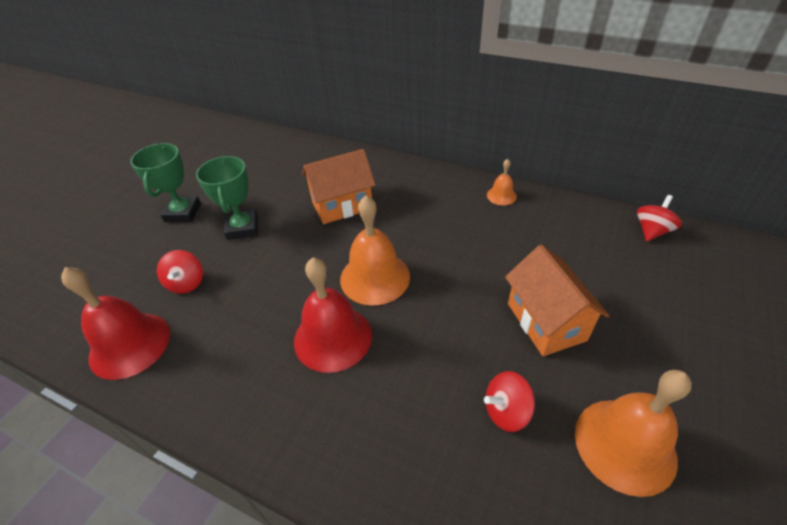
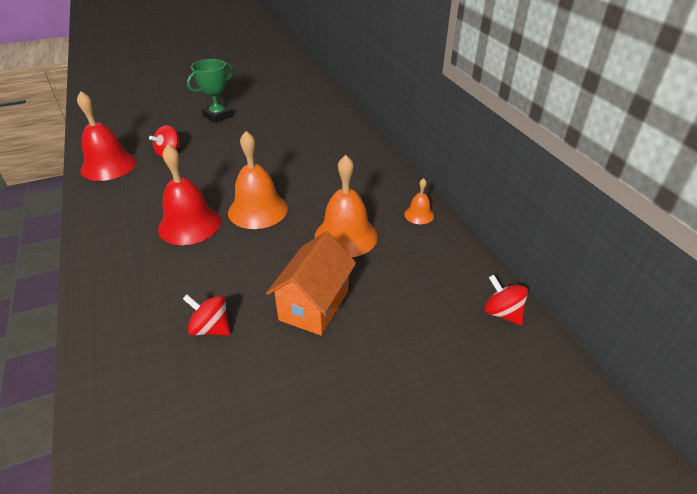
camera: 40 degrees right, 5 degrees down
(243, 228) = (233, 140): green trophy -> none
(342, 205) = (304, 159): orange house -> none
(625, 445) = (242, 402): orange bell -> orange bell (346, 236)
(652, 231) = (502, 313): red spinning top -> red spinning top turned 120 degrees counterclockwise

